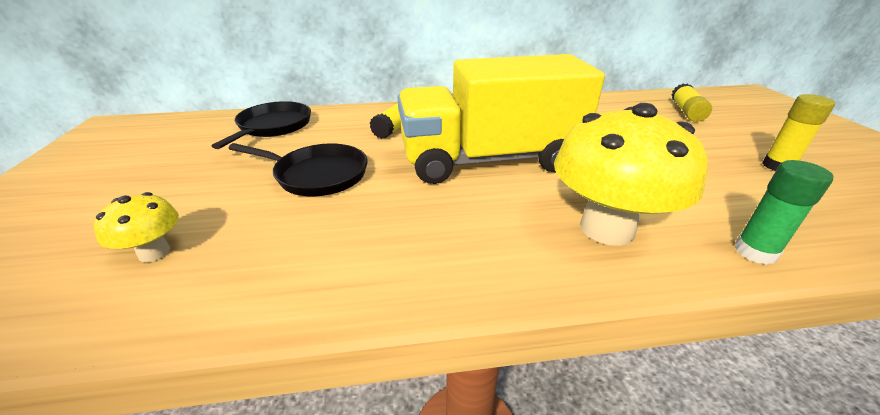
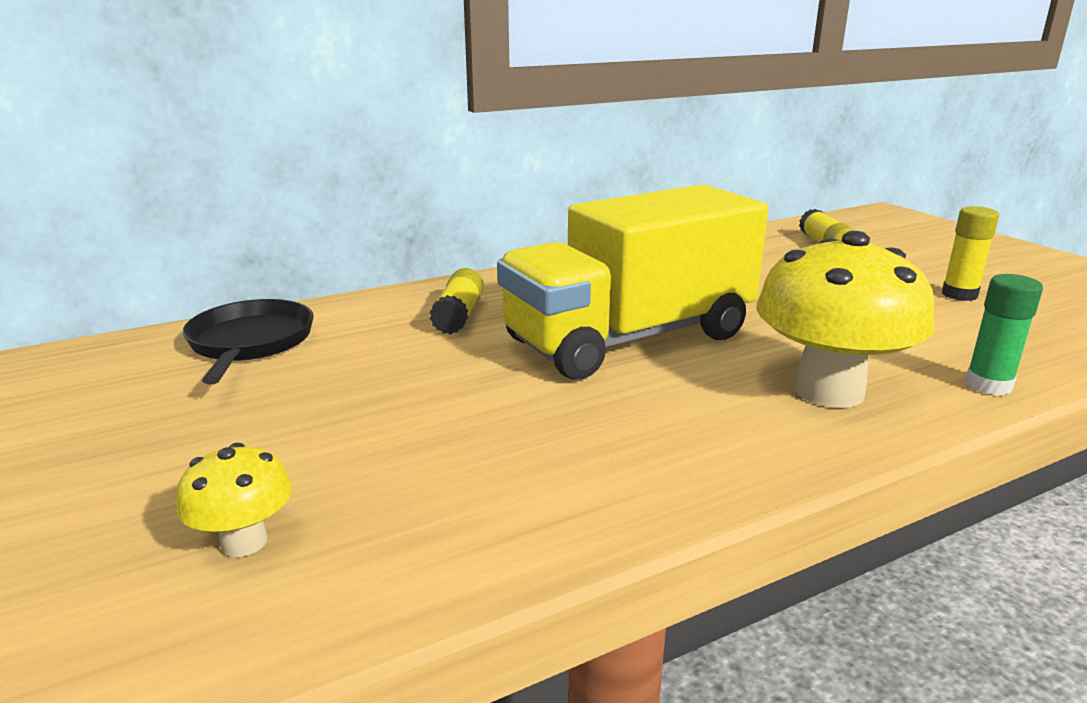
camera: 20 degrees left, 10 degrees down
(317, 175) = (399, 397): black pan -> none

